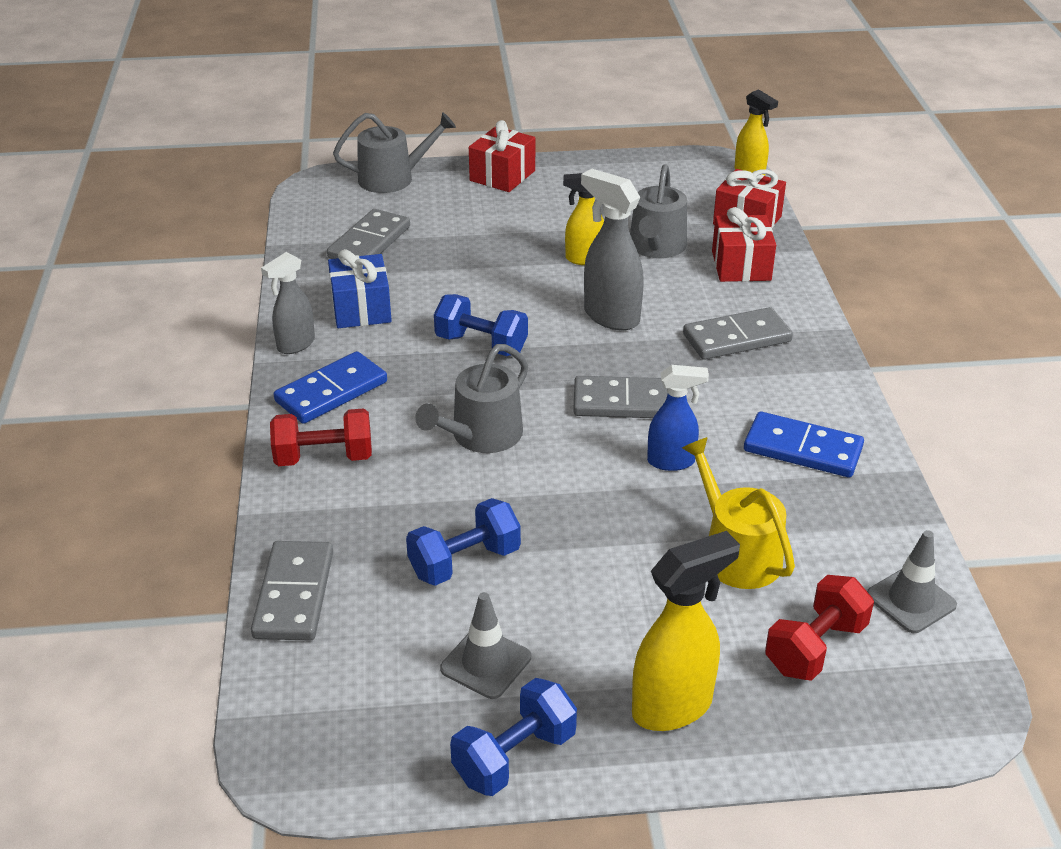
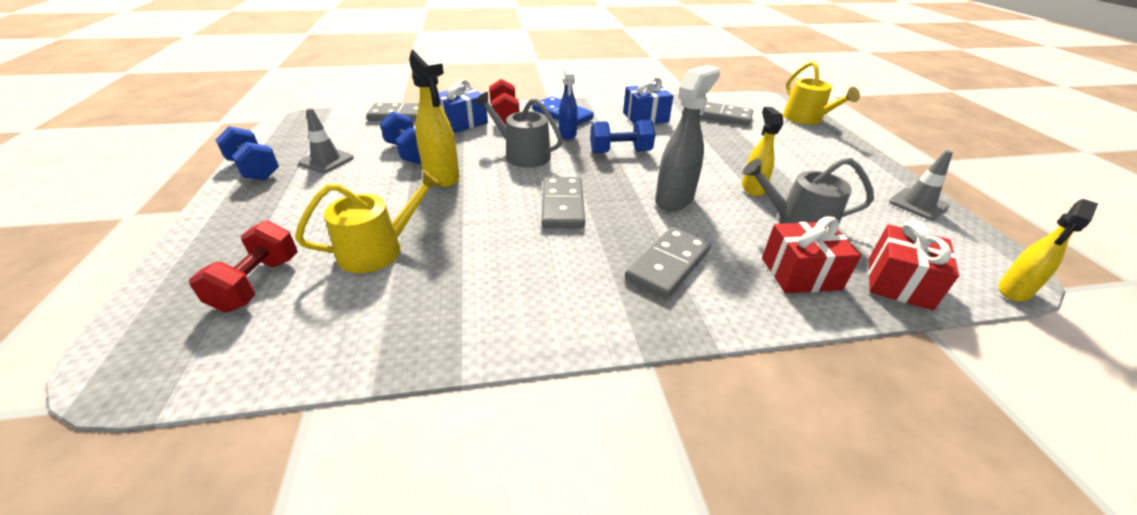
camera: 85 degrees right, 0 degrees up
(295, 345) = (603, 104): grey spray bottle -> none
(343, 508) = (462, 122): none -> blue gift
(393, 178) = (806, 119): grey watering can -> yellow watering can
(481, 344) = (620, 152): blue dumbbell -> blue dumbbell turned 60 degrees clockwise
(502, 176) = (850, 154): red gift -> none
(672, 462) = (490, 224): blue spray bottle -> blue spray bottle (567, 135)
(673, 707) = (249, 218): yellow spray bottle -> yellow spray bottle (442, 177)
(737, 338) = (668, 264): grey domino -> grey domino turned 60 degrees clockwise
(803, 449) = (501, 295): blue domino -> none
(815, 647) = (258, 283): red dumbbell -> red dumbbell turned 60 degrees clockwise
(911, 600) = (274, 350): grey traffic cone -> grey traffic cone (918, 204)

